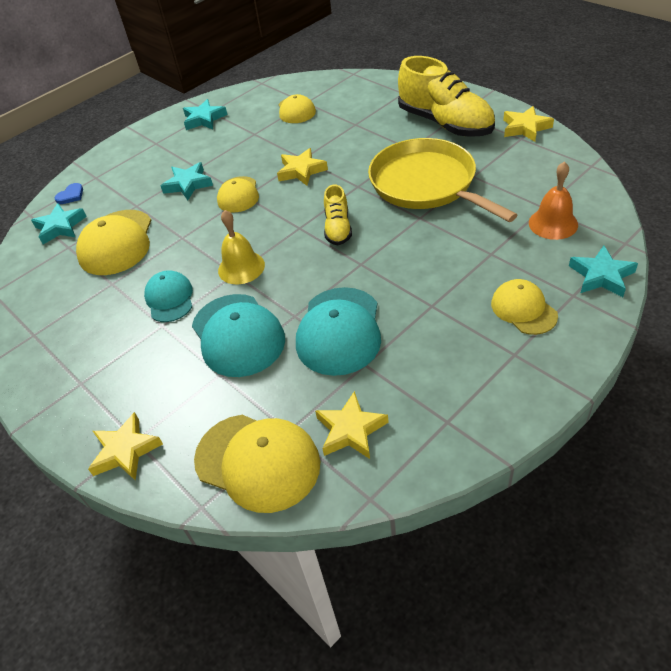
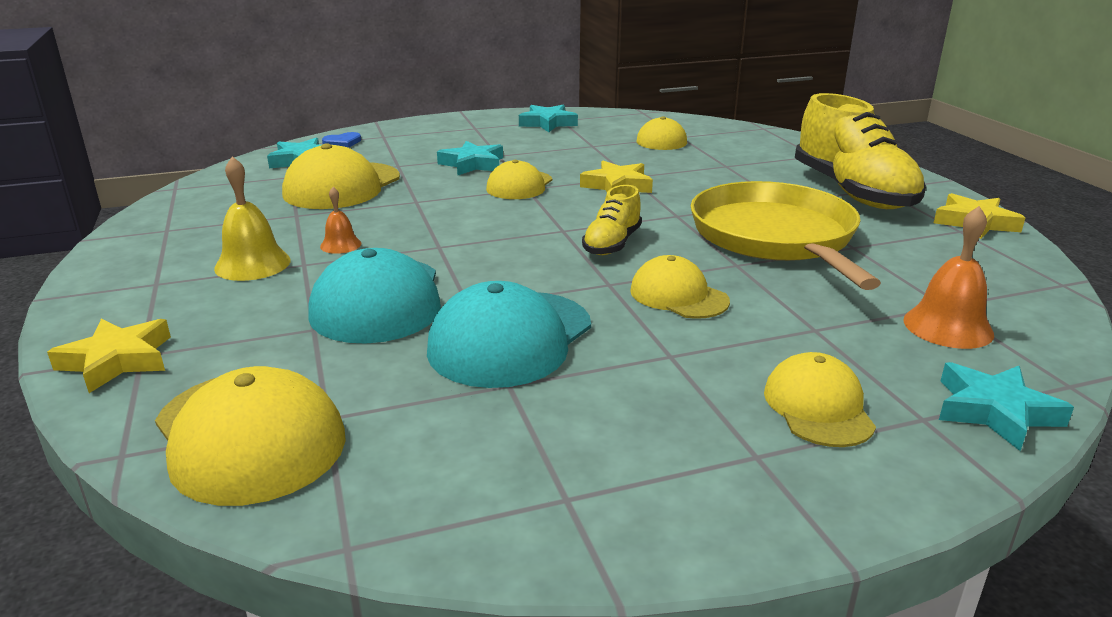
camera: 20 degrees right, 20 degrees down
(169, 298) = (340, 245): turquoise cap -> orange bell
(241, 267) = (453, 243): yellow bell -> yellow bell (252, 264)
(351, 430) = (410, 450): yellow star -> none
(405, 257) = (678, 296): none -> yellow cap

